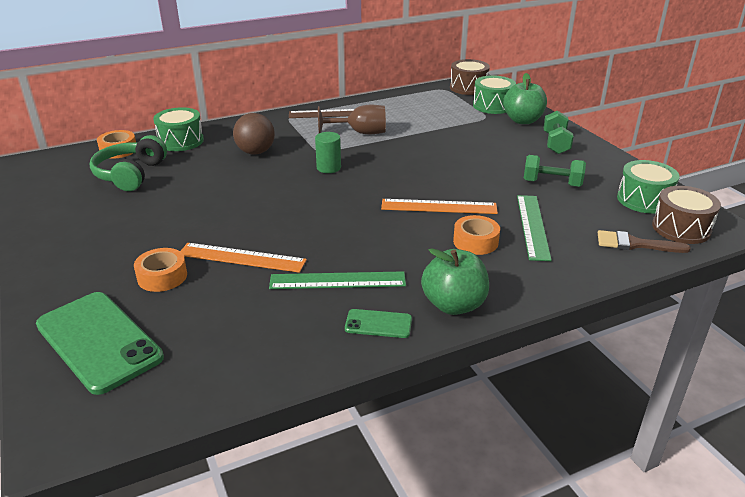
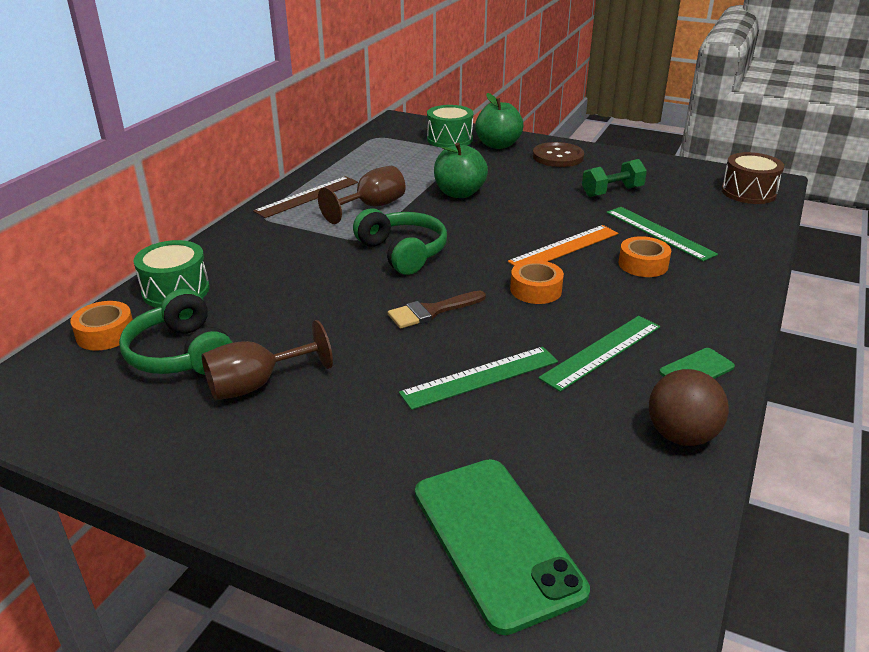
camera: 40 degrees left, 0 degrees up
(98, 341) = (496, 540): green phone -> green phone turned 60 degrees clockwise
(135, 205) = (256, 385): none -> brown goblet
(162, 276) = (436, 439): orange tape -> orange tape (536, 290)
(241, 258) = (480, 377): orange ruler -> green ruler
(255, 152) = (294, 267): brown ball -> brown ball (681, 435)
(328, 168) = (403, 252): green cylinder -> green headphones
(454, 305) = (717, 323): green apple -> green apple (459, 193)
(468, 88) = (398, 129): brown drum -> none
(555, 143) = (558, 156): green dumbbell -> brown button
(634, 244) = (743, 216): brown brush -> brown brush (431, 311)
(644, 200) = (692, 180): green drum -> none

